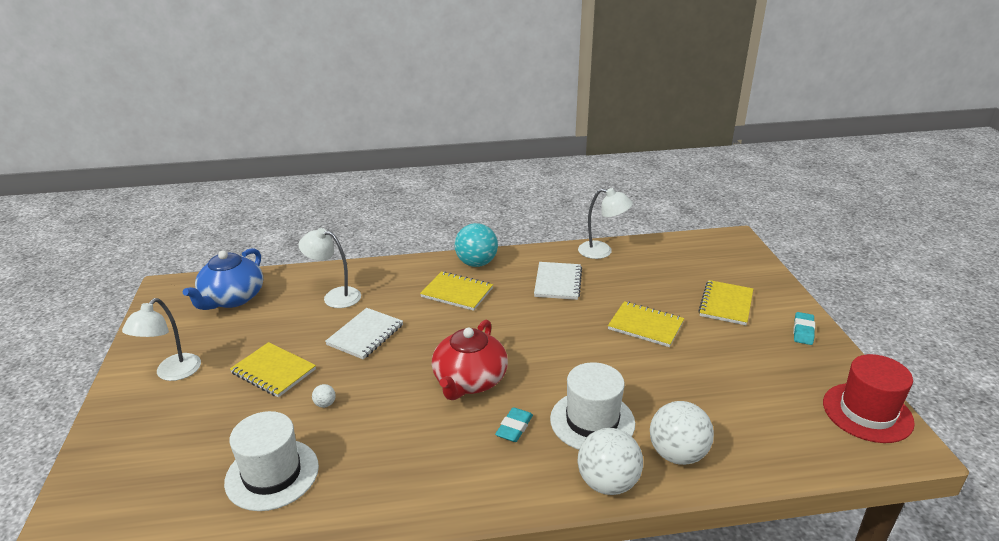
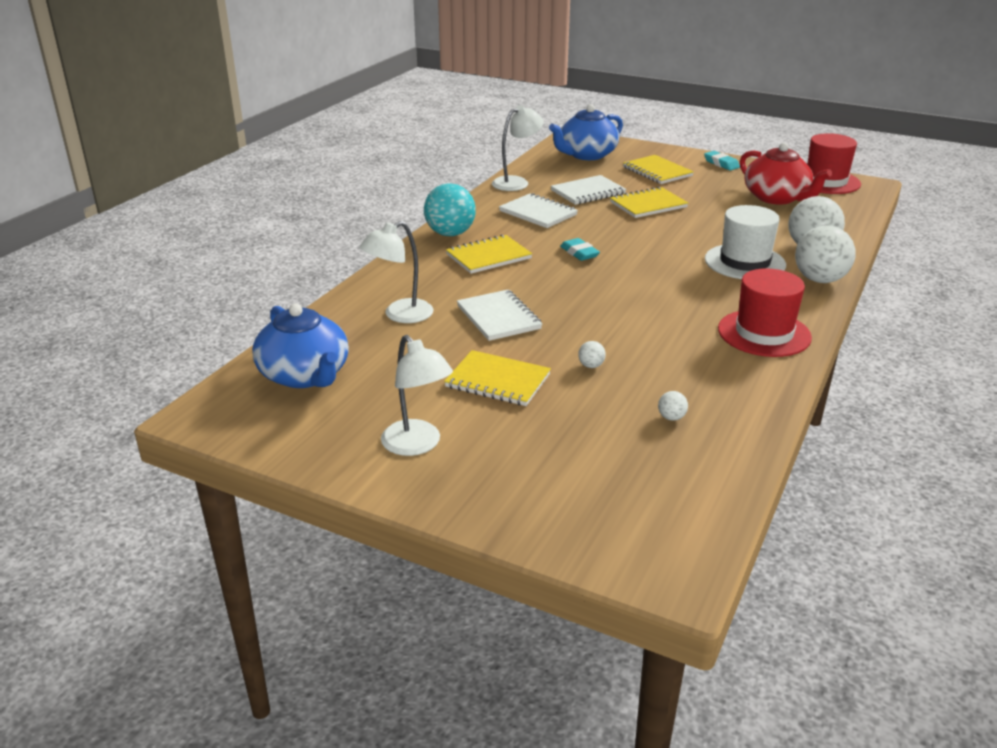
camera: 55 degrees left, 0 degrees up
(272, 474) = (671, 417): white hat -> white ball
(273, 371) = (498, 381): yellow notebook -> yellow notebook turned 45 degrees clockwise
(457, 480) = (764, 333): none -> red hat
(469, 381) = (636, 291): red teapot -> red teapot (777, 198)
(514, 428) = (721, 292): turquoise eraser -> turquoise eraser (579, 253)
(629, 288) = (588, 192): none -> white notebook
(706, 258) = (586, 155): none -> blue teapot

